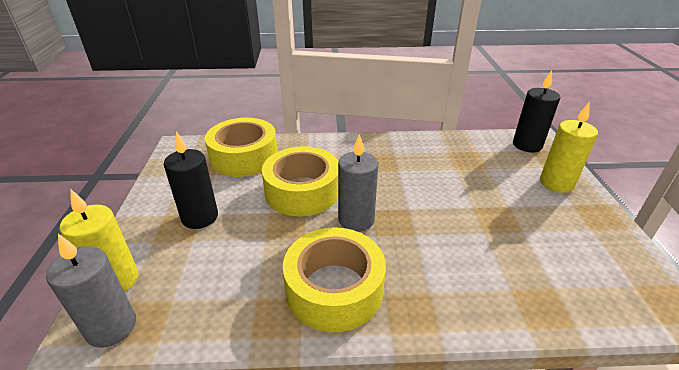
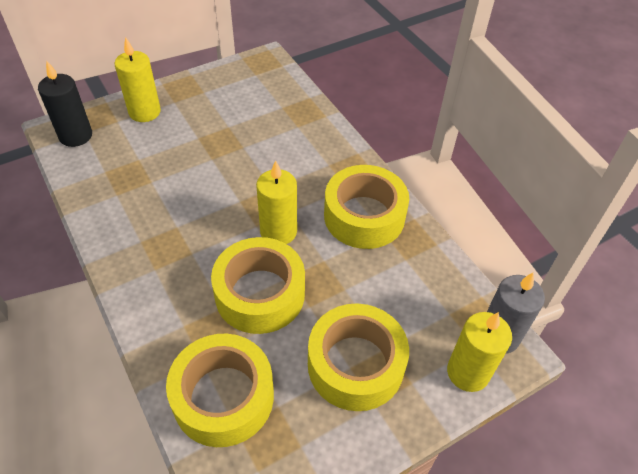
camera: 120 degrees left, 15 degrees up
(200, 217) = (355, 364): black candle -> yellow tape
(356, 220) = (278, 232): grey candle -> yellow candle

